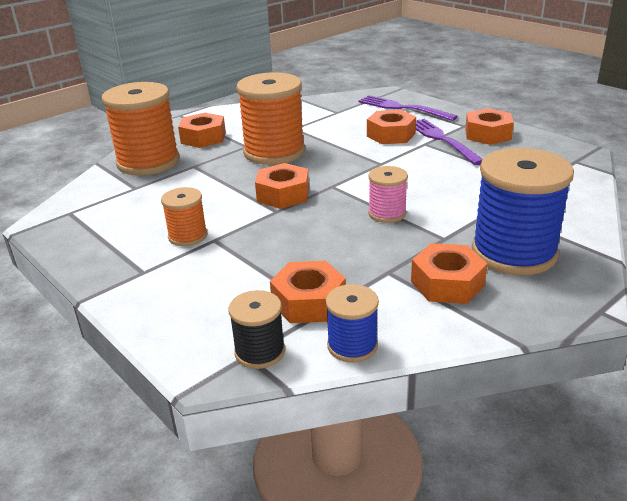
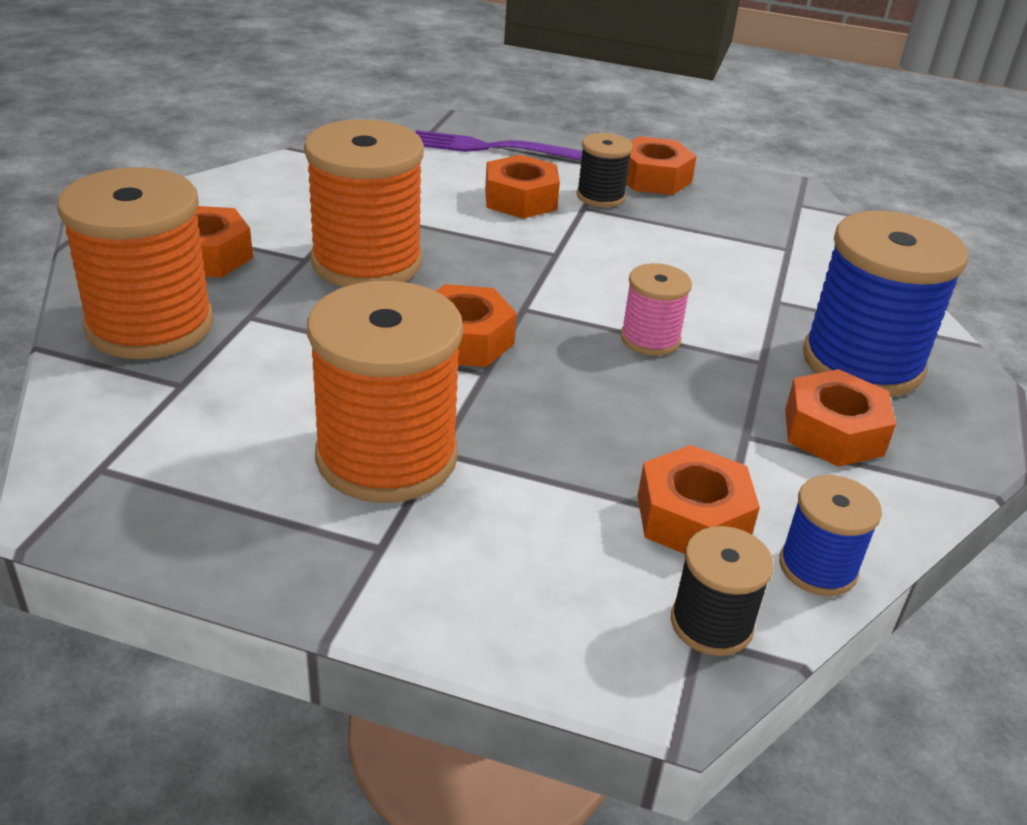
camera: 35 degrees left, 5 degrees up
(188, 236) = (386, 456): orange spool -> orange spool, size x1.96
(441, 139) = (600, 196): purple fork -> black spool

